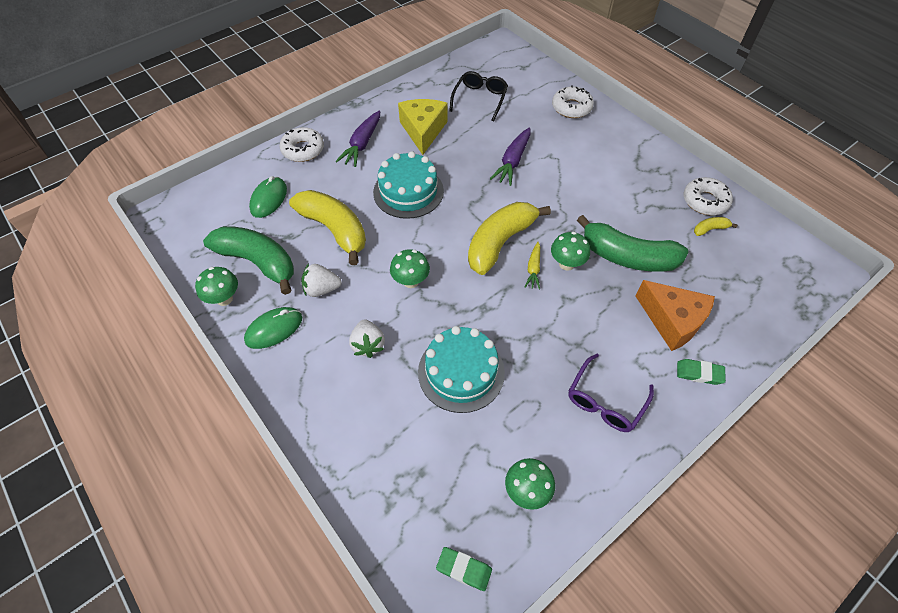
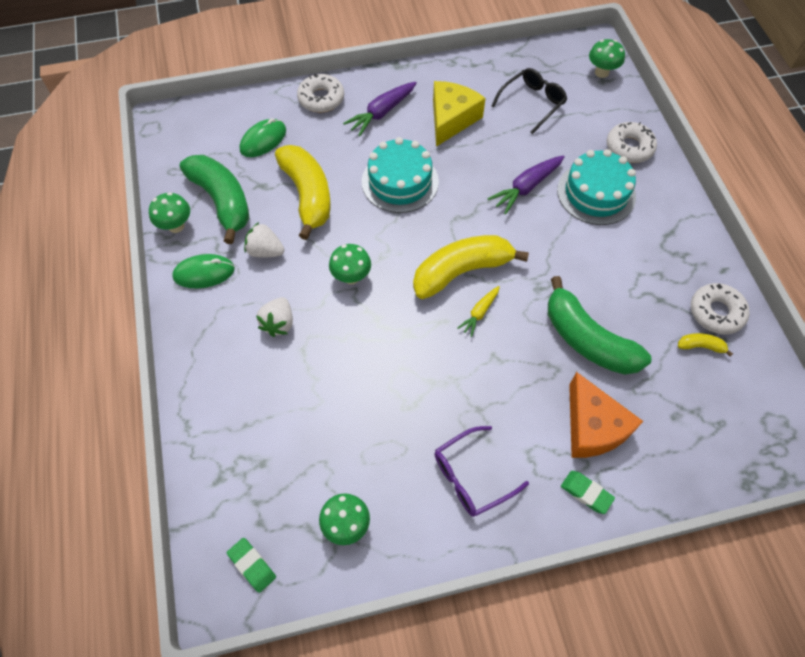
camera: 25 degrees right, 5 degrees up
(461, 372) = (349, 386): turquoise cake -> turquoise cake (596, 193)
(566, 264) = (517, 321): green mushroom -> green mushroom (601, 72)

